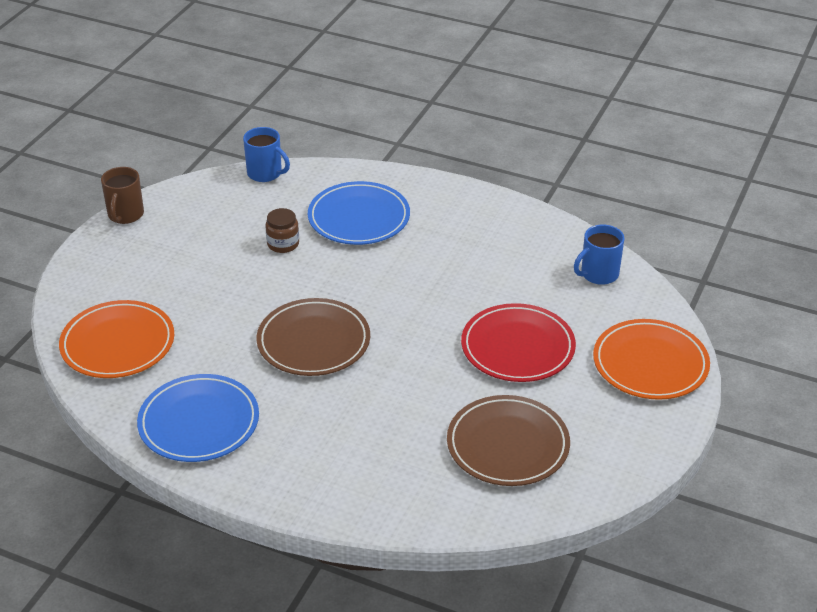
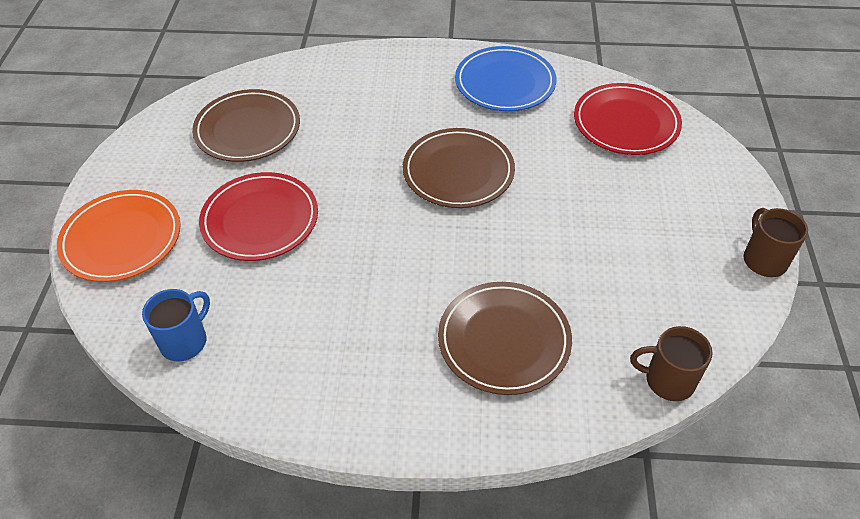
camera: 160 degrees right, 10 degrees up
(118, 344) = (626, 123): orange plate -> red plate
(265, 173) = (668, 380): blue mug -> brown mug
(283, 244) = (564, 273): brown jar -> none
(359, 218) = (504, 340): blue plate -> brown plate

